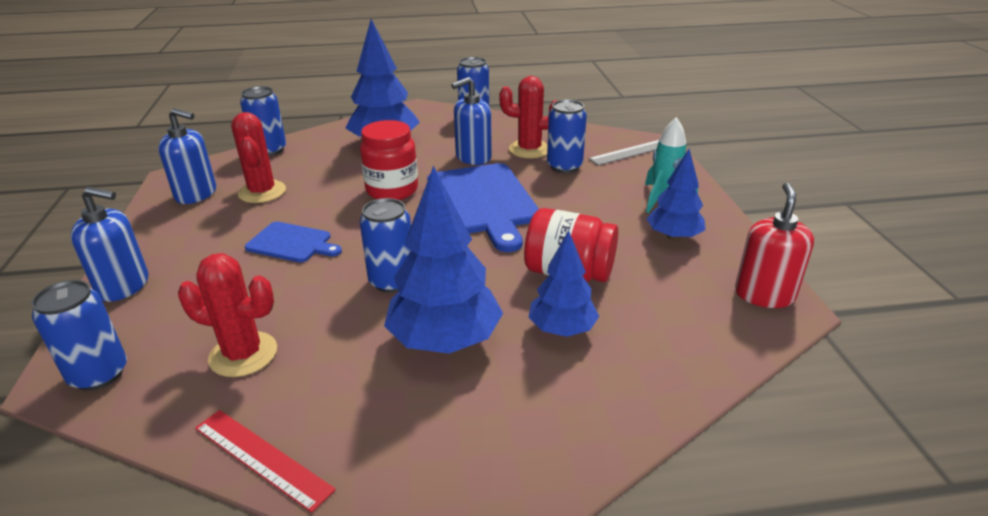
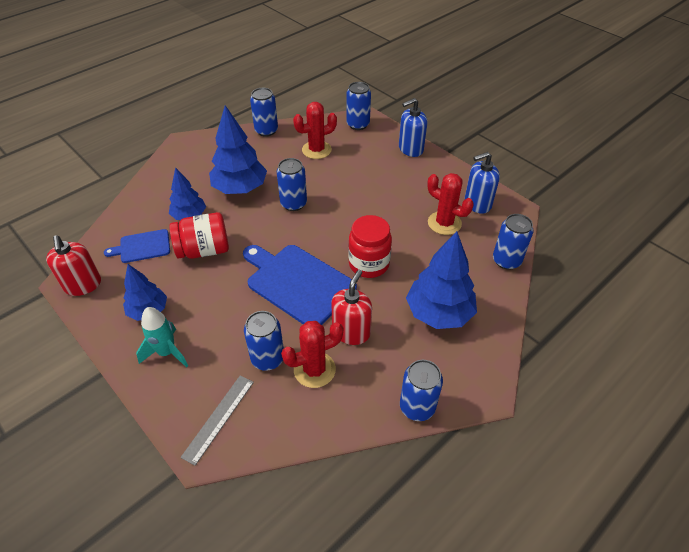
camera: 145 degrees right, 15 degrees up
(262, 457) = (266, 131): red ruler -> blue can
(292, 243) = (372, 200): blue cutting board -> blue cutting board (142, 246)
(473, 157) = (351, 332): blue soap dispenser -> red soap dispenser

